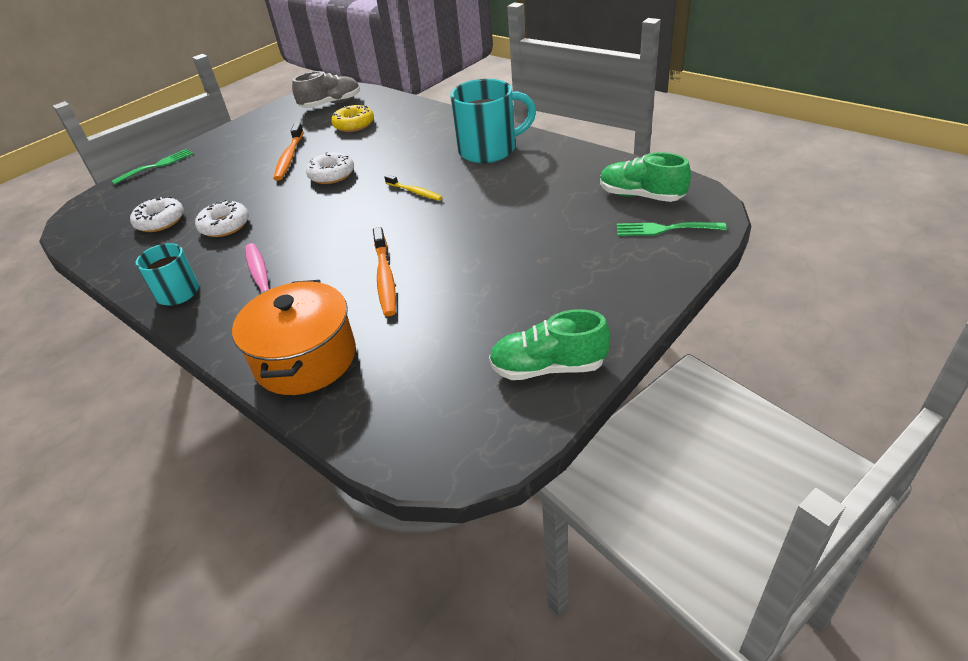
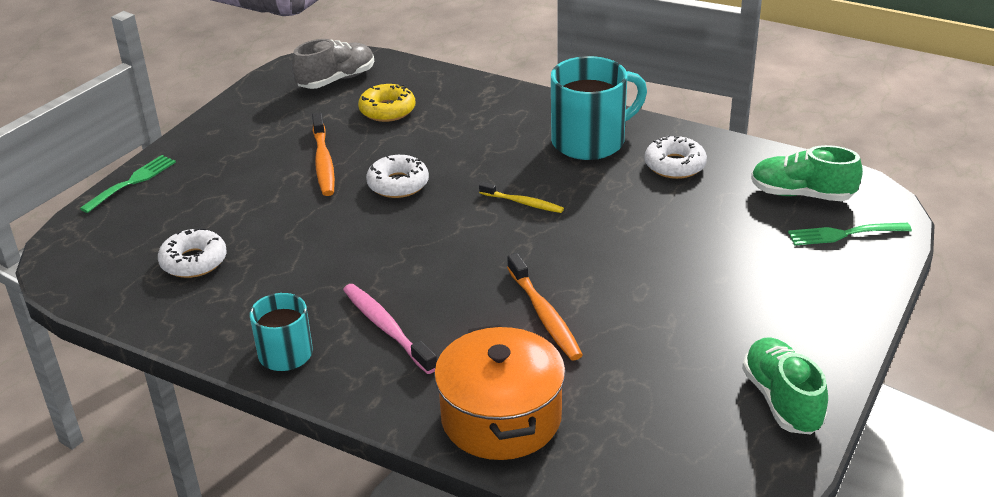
camera: 15 degrees left, 5 degrees down
(225, 225) = (291, 262): white donut -> white donut (675, 165)
(548, 367) = (782, 400): green shoe -> green shoe turned 90 degrees clockwise

